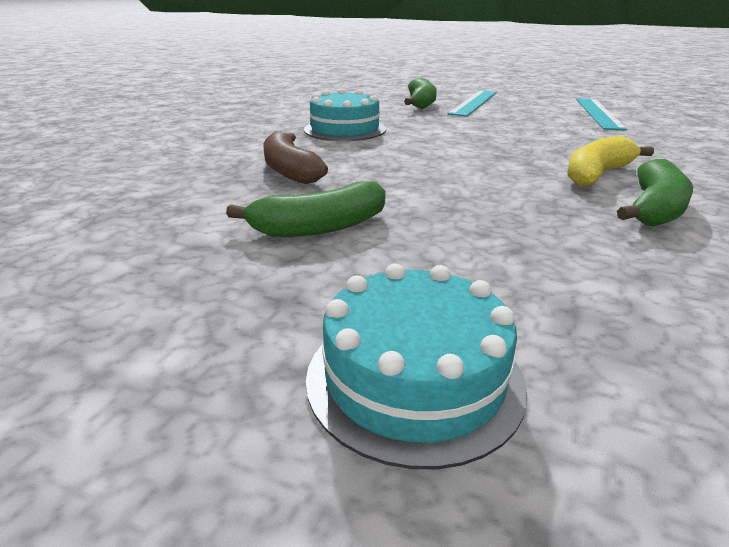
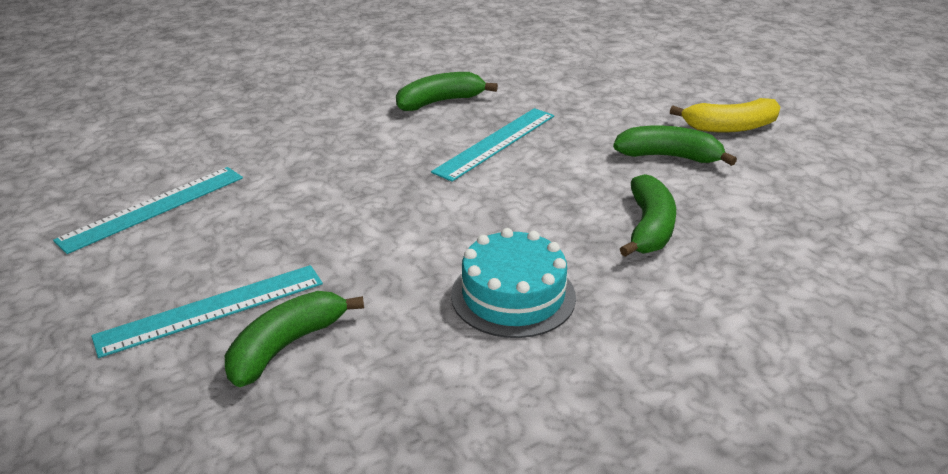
camera: 145 degrees left, 5 degrees up
(289, 170) = (649, 228): brown banana -> green banana
(414, 378) = (683, 86): turquoise cake -> none
(509, 189) = (496, 143): none -> turquoise ruler
(597, 174) = (404, 133): yellow banana -> yellow banana (730, 127)

